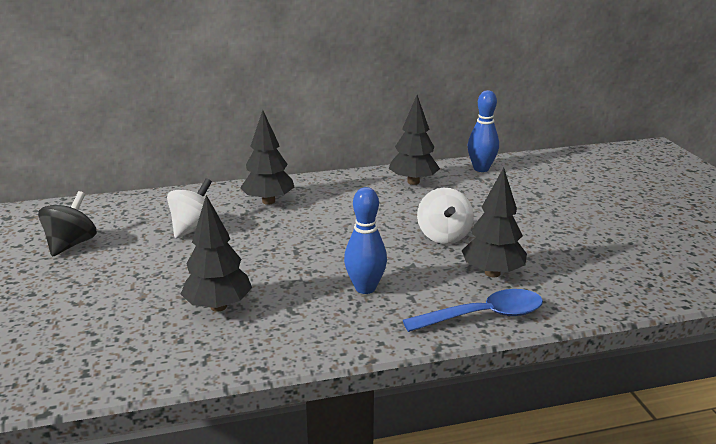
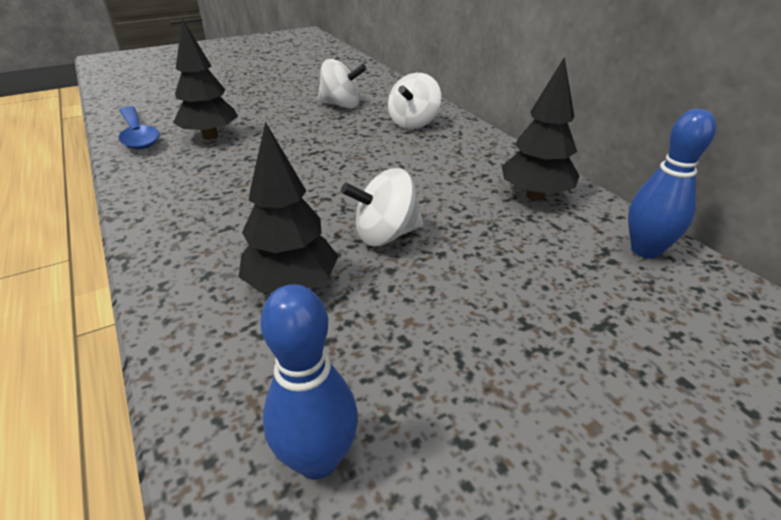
camera: 75 degrees right, 10 degrees up
(71, 244) = (300, 75): black spinning top -> none
(268, 201) = (413, 123): black tree -> white spinning top
(365, 288) = (244, 197): blue bowling pin -> blue bowling pin (318, 459)
(484, 316) = (180, 285): blue spoon -> blue spoon (138, 135)

